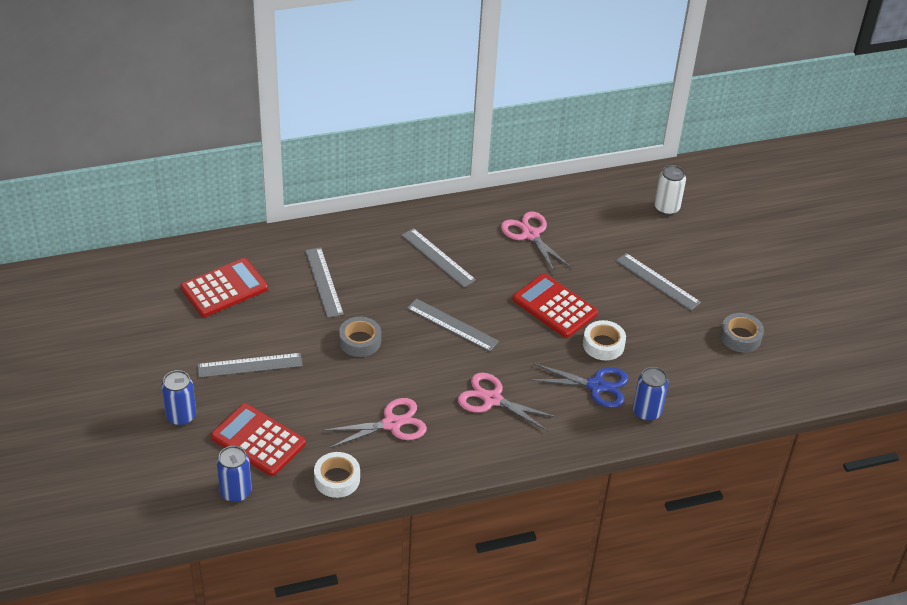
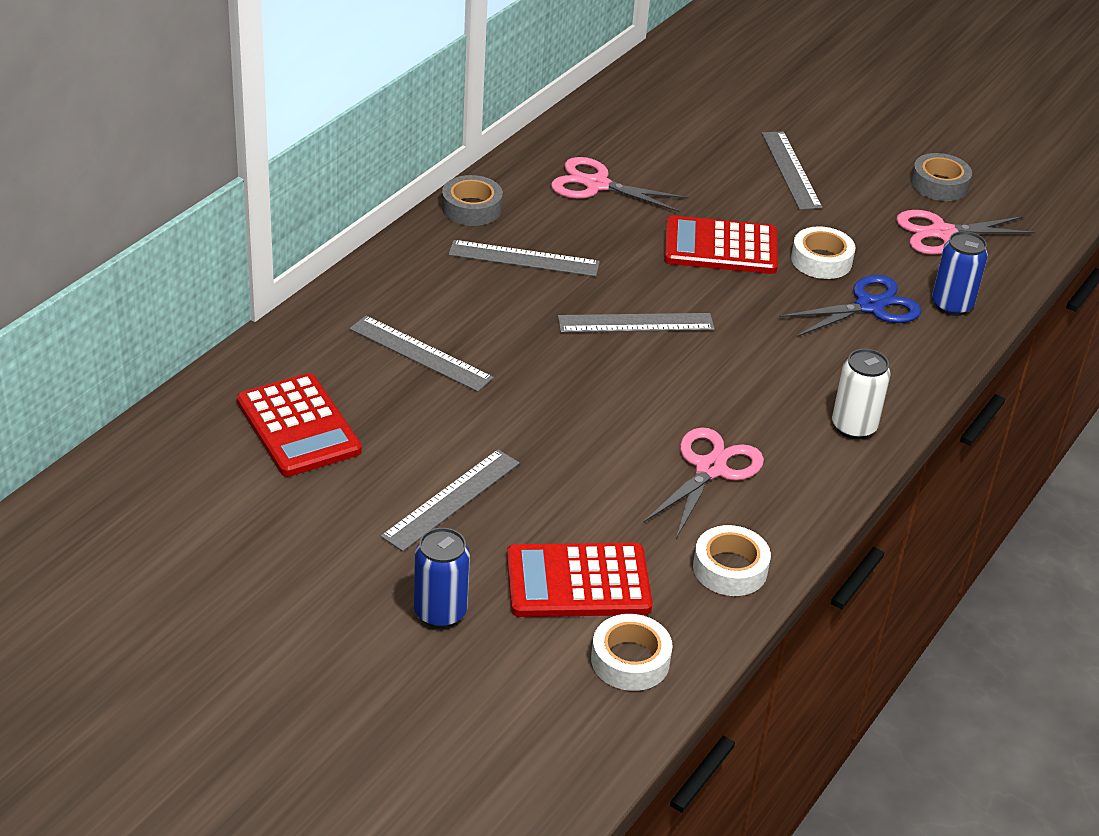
camera: 40 degrees left, 5 degrees down
(224, 288) = (298, 426): red calculator -> red calculator turned 135 degrees clockwise
(235, 492) = (630, 660): blue can -> white tape
(360, 341) = (552, 397): grey tape -> grey tape (471, 208)
(492, 399) = (783, 379): pink scissors -> pink scissors (942, 233)
(657, 281) = (790, 170): grey ruler -> grey ruler turned 75 degrees clockwise
(666, 208) = (704, 93): white can -> white can (854, 427)

